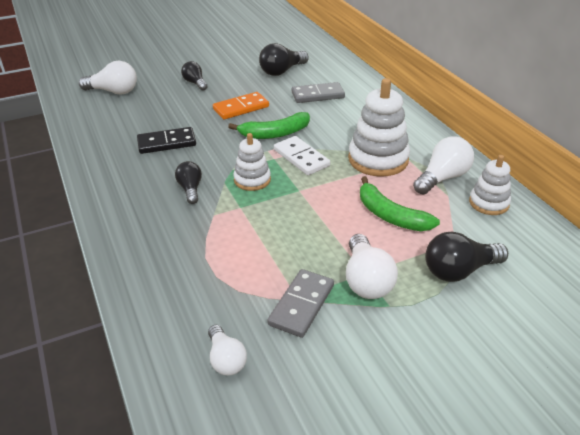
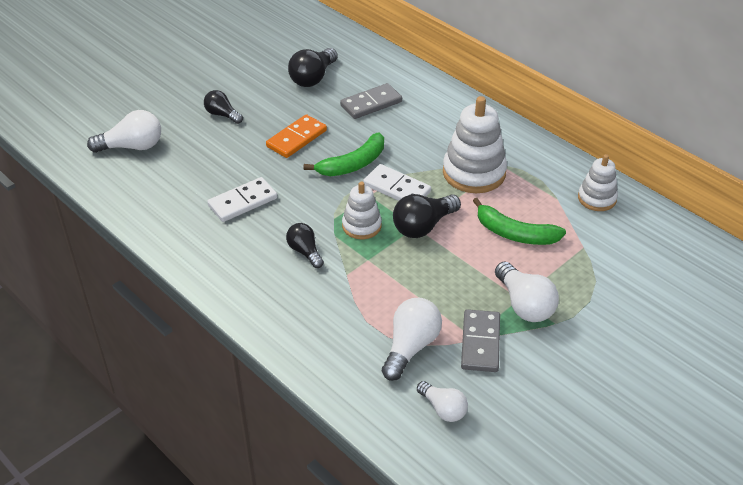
camera: 20 degrees left, 5 degrees up
(166, 143) = (242, 202): black domino -> white domino
(442, 178) = (544, 180): white light bulb -> white light bulb (410, 347)
(459, 271) = (598, 274): black light bulb -> black light bulb (423, 226)

